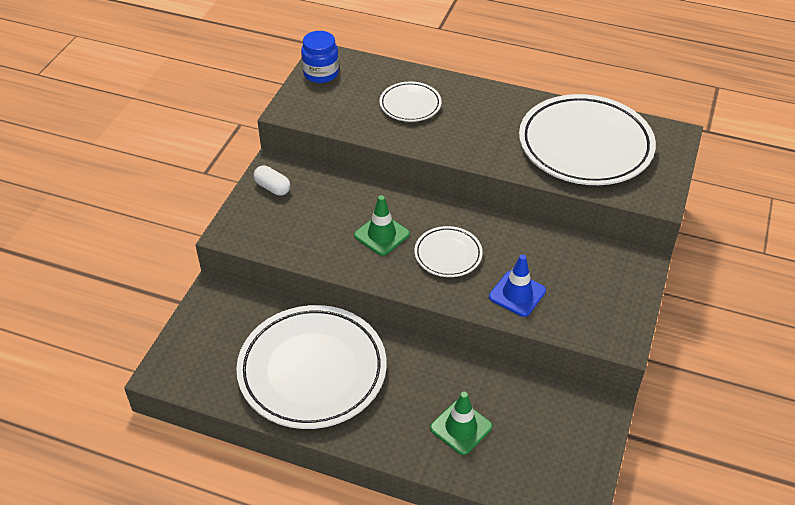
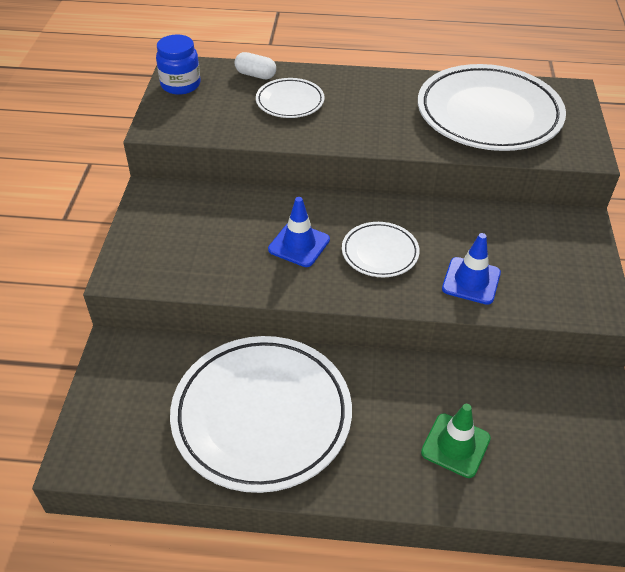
camera: 15 degrees left, 0 degrees up
(272, 187) = (157, 215): white capsule -> white capsule (255, 75)
(381, 235) = (299, 244): green traffic cone -> blue traffic cone

